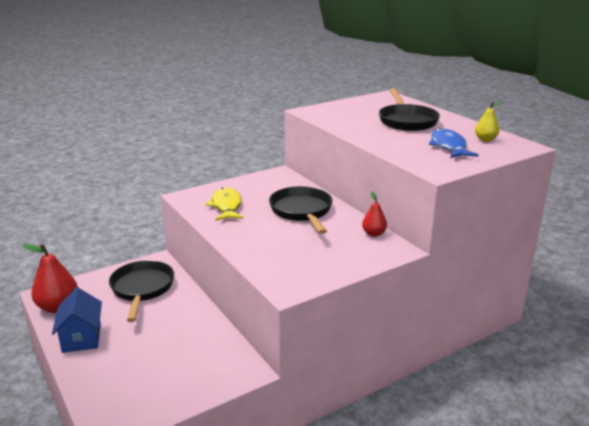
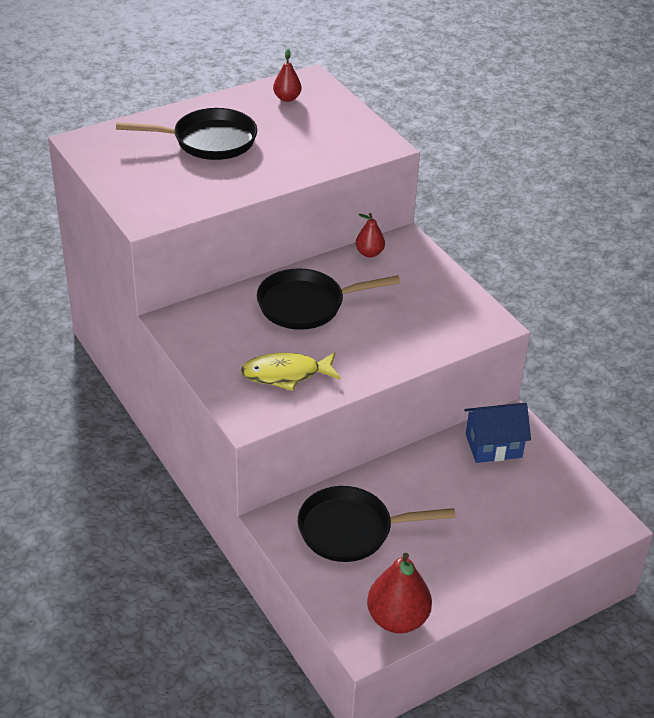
camera: 90 degrees left, 15 degrees up
(81, 338) = (465, 577): blue house -> blue house (493, 446)
(449, 146) = (308, 126): blue fish -> none
(485, 139) = (287, 98): yellow pear -> red pear

